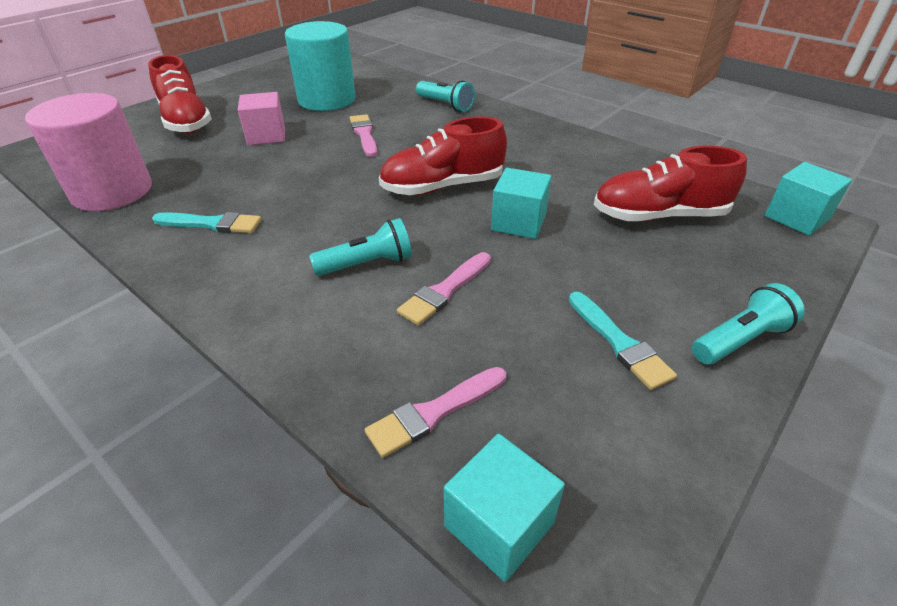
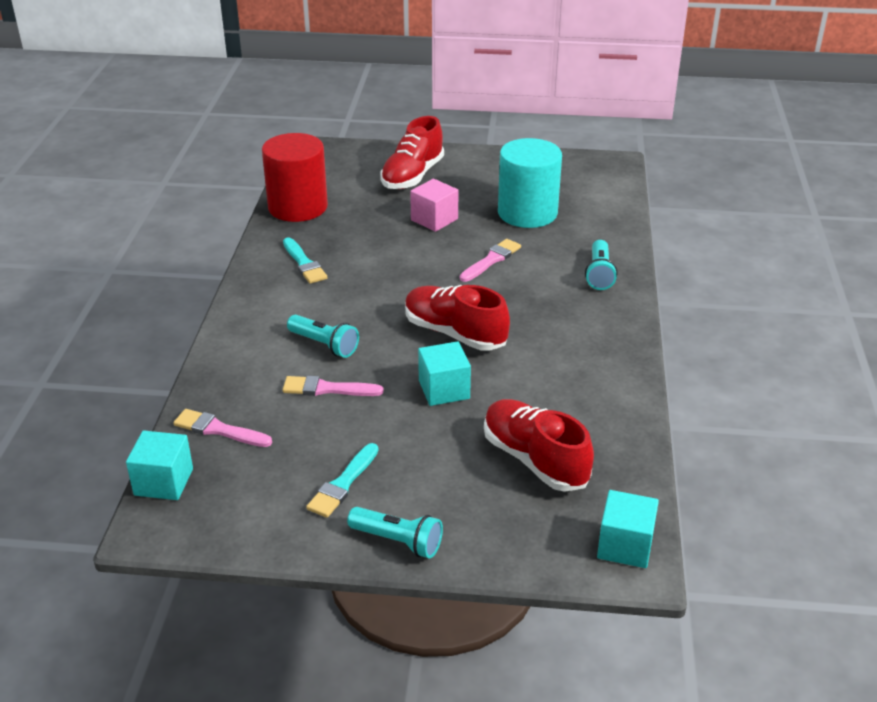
camera: 55 degrees right, 5 degrees down
(112, 191) = (298, 207): pink cylinder -> red cylinder

